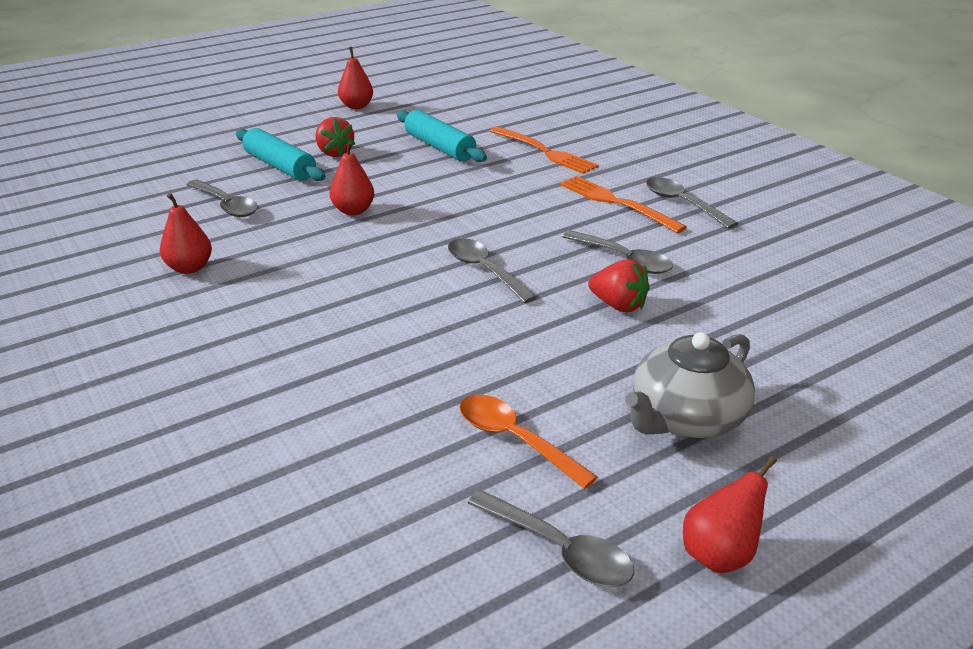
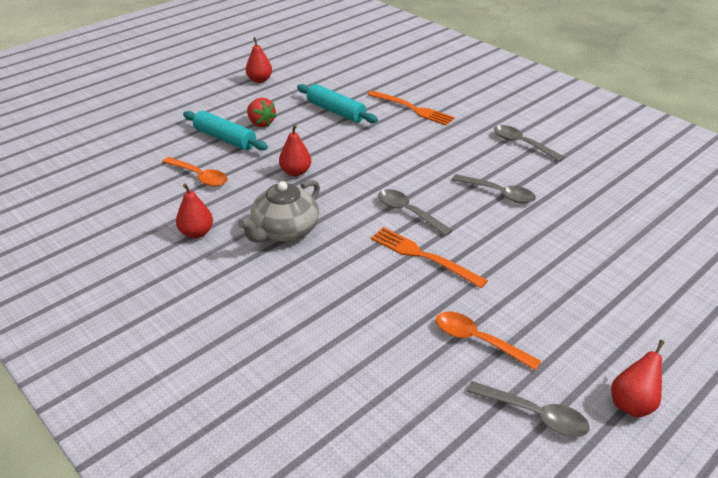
camera: 10 degrees left, 5 degrees up
(226, 205) = (199, 176): grey spoon -> orange spoon
(616, 203) = (477, 147): orange fork -> orange fork (423, 256)
(618, 305) = (508, 230): red strawberry -> none
(685, 418) = (580, 310): grey teapot -> grey teapot (284, 231)

